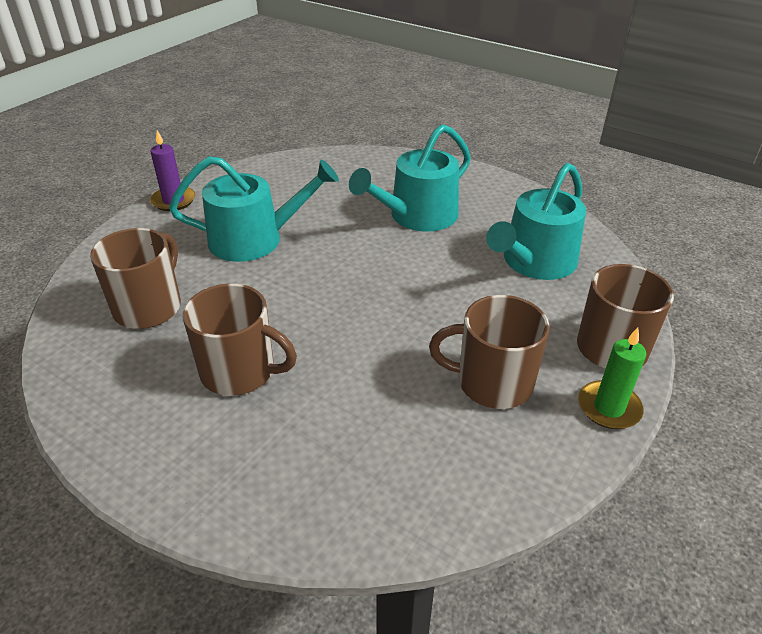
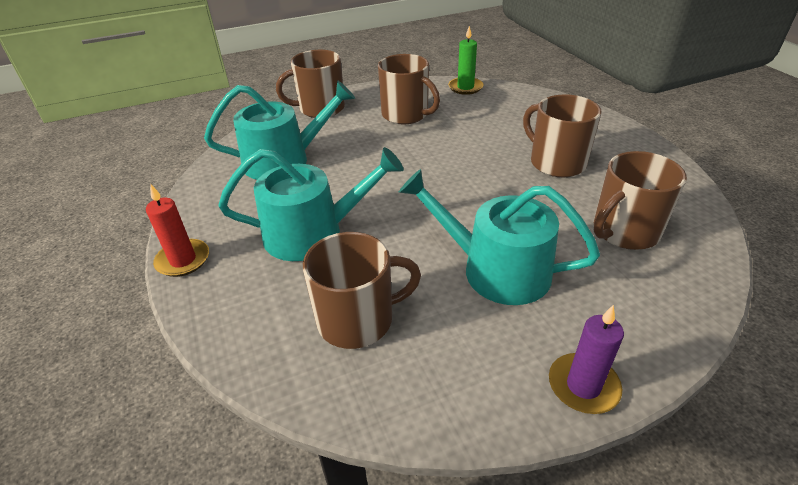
camera: 145 degrees left, 0 degrees up
(328, 185) = (357, 320): none -> brown mug
(479, 174) = (183, 260): none -> red candle
(609, 407) = (363, 92): green candle -> green candle (465, 87)

